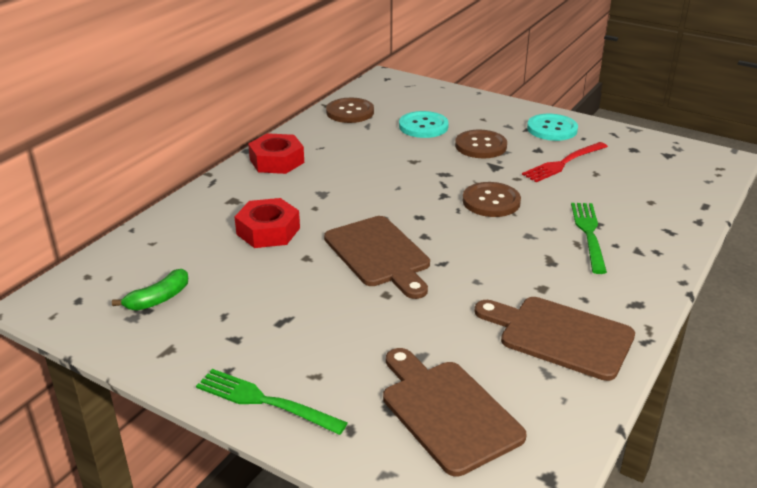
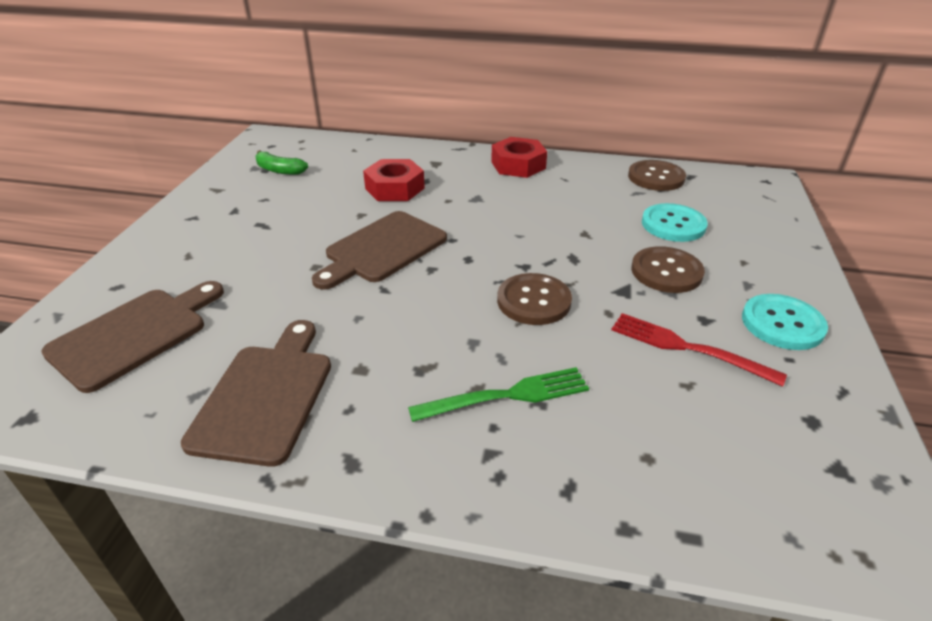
camera: 70 degrees right, 5 degrees up
(264, 401) = (154, 240): green fork -> none

